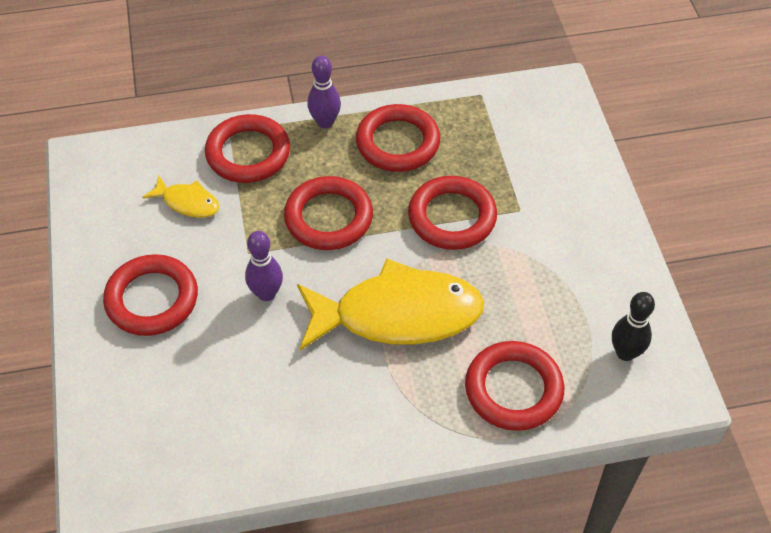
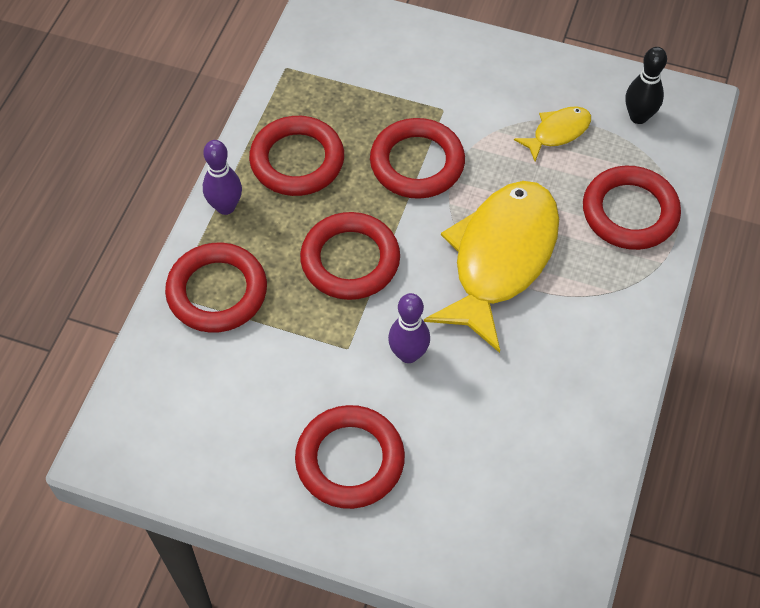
camera: 60 degrees left, 5 degrees up
(187, 202) = (244, 375): yellow fish -> yellow fish (557, 132)

